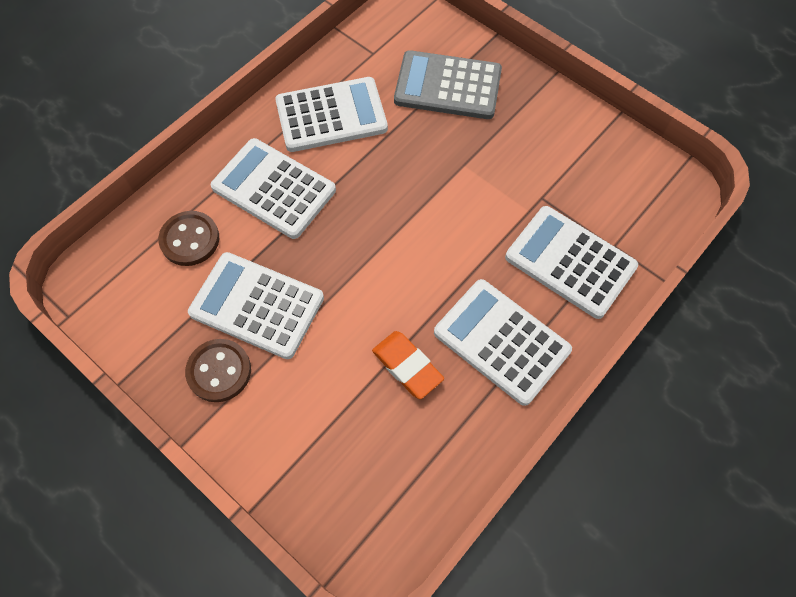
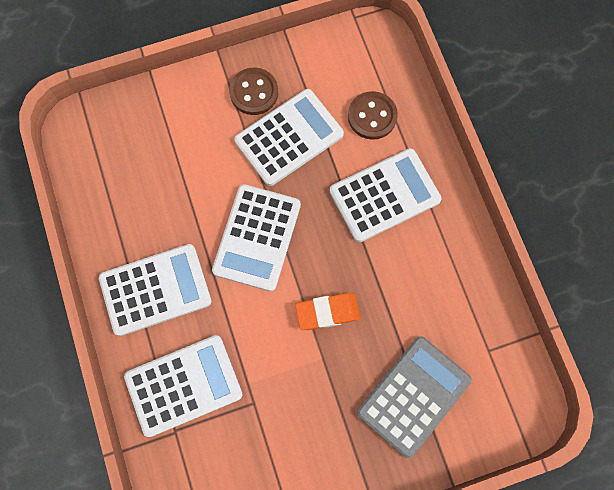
camera: 120 degrees right, 10 degrees up
(331, 115) = (435, 276): white calculator -> white calculator (257, 237)
(407, 366) = (179, 214): orange eraser -> orange eraser (327, 312)

